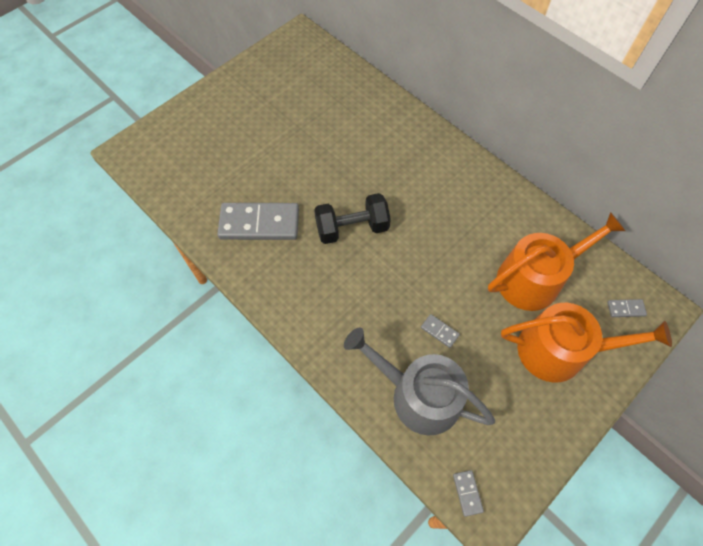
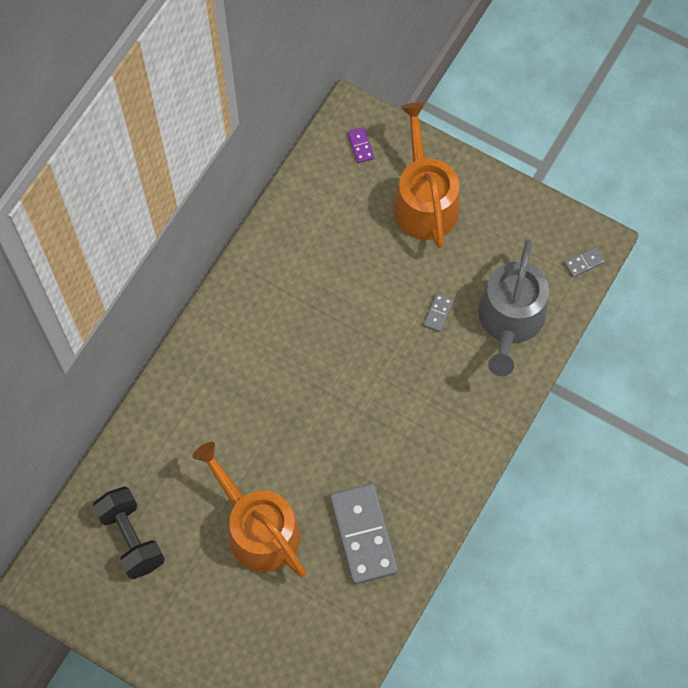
camera: 105 degrees left, 5 degrees up
(352, 228) = (340, 429): black dumbbell -> black dumbbell (131, 538)
(535, 278) = (349, 231): orange watering can -> orange watering can (257, 528)
(625, 309) = (360, 146): grey domino -> purple domino

